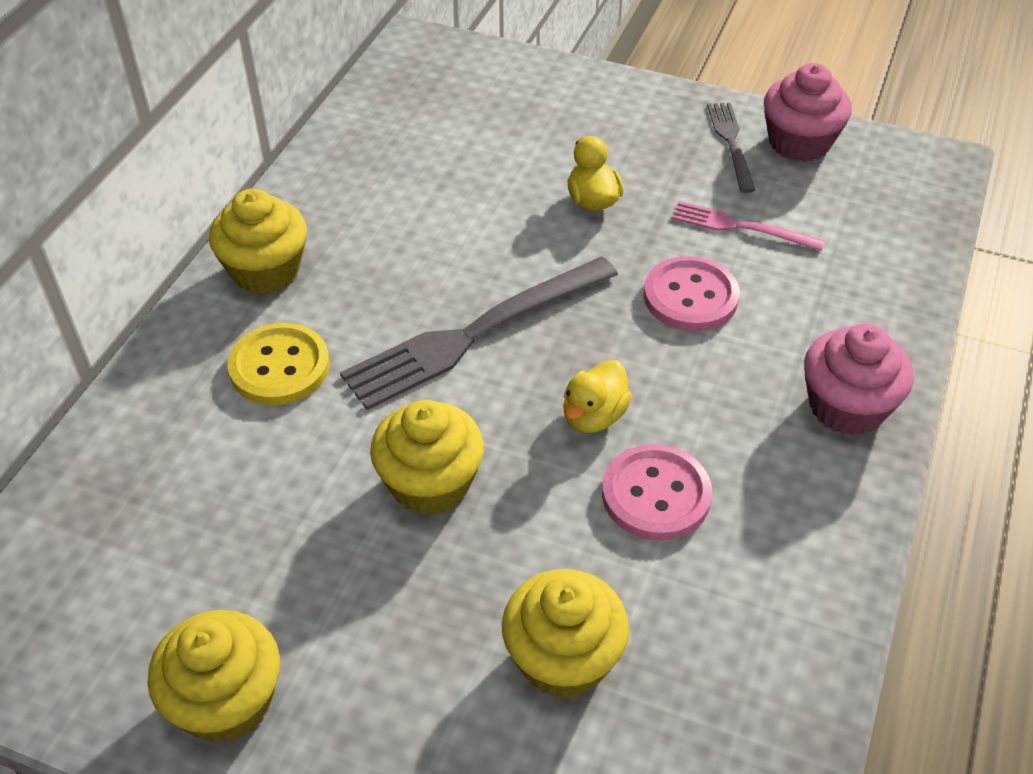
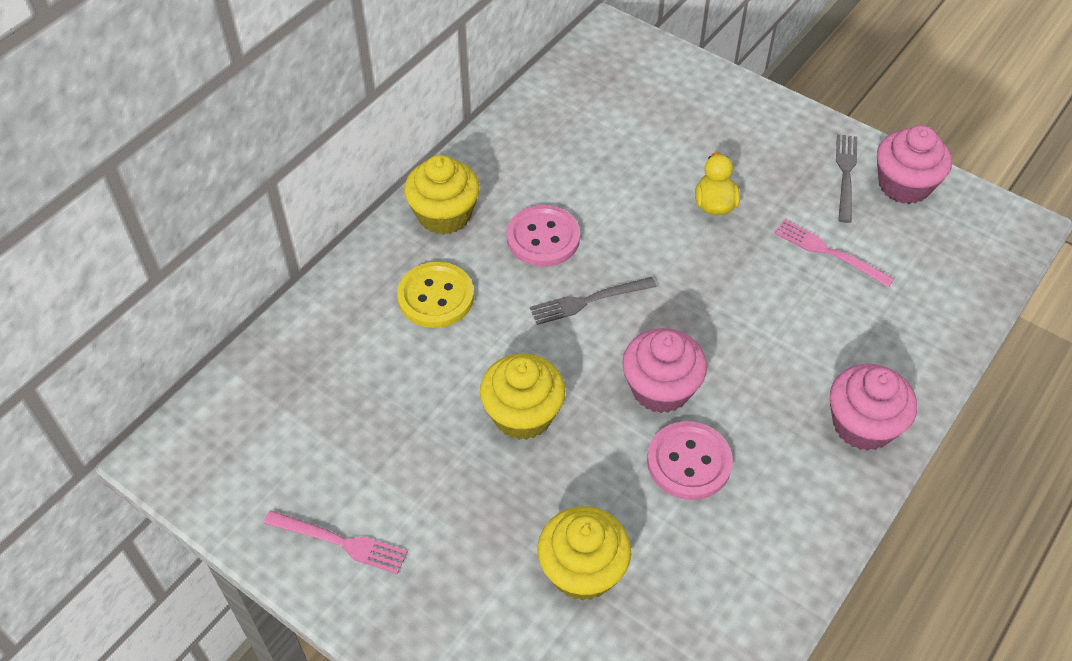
camera: 15 degrees right, 5 degrees up
(226, 701) = (340, 542): yellow cupcake -> pink fork
(474, 334) = (588, 301): grey fork -> grey fork, size x0.54
(594, 416) = (660, 388): yellow duck -> pink cupcake
(690, 297) = (767, 305): pink button -> pink button (543, 238)

